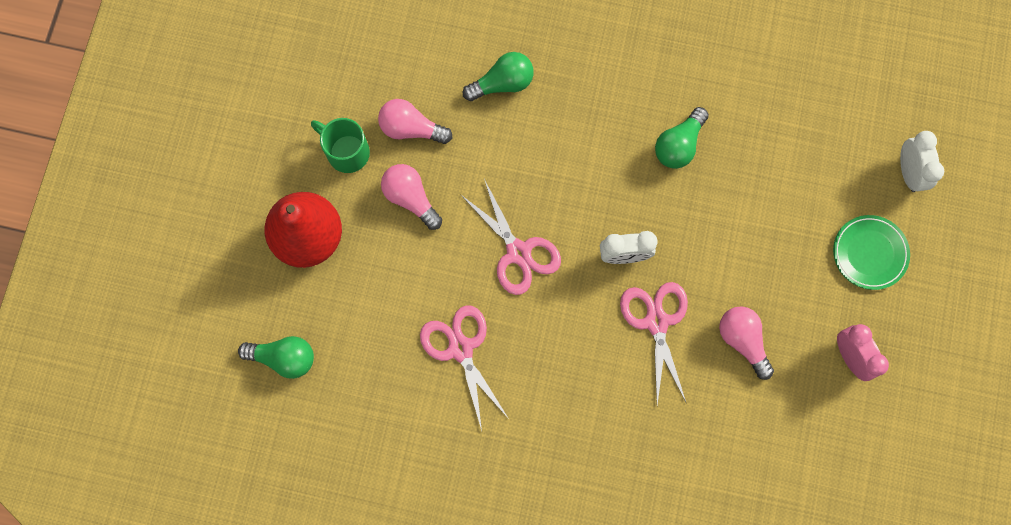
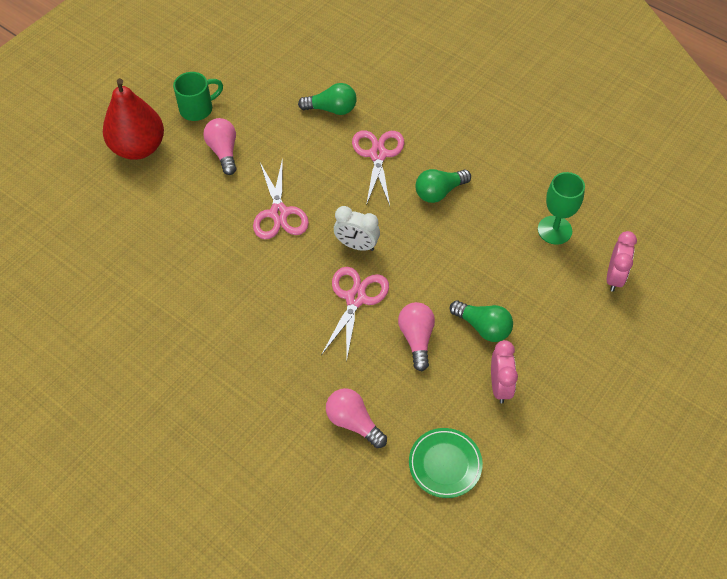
camera: 25 degrees right, 20 degrees down
(284, 358) = (71, 212): green light bulb -> green light bulb (483, 327)
(346, 152) = (198, 109): green mug -> green mug turned 90 degrees clockwise
(411, 128) = (251, 112): pink light bulb -> pink light bulb (353, 422)
(461, 348) = (198, 257): pink scissors -> pink scissors (378, 155)
(823, 140) = (554, 230): none -> green goblet
(869, 253) = (553, 320): green plate -> green plate (445, 464)
(908, 172) = (614, 277): white clock -> pink clock

